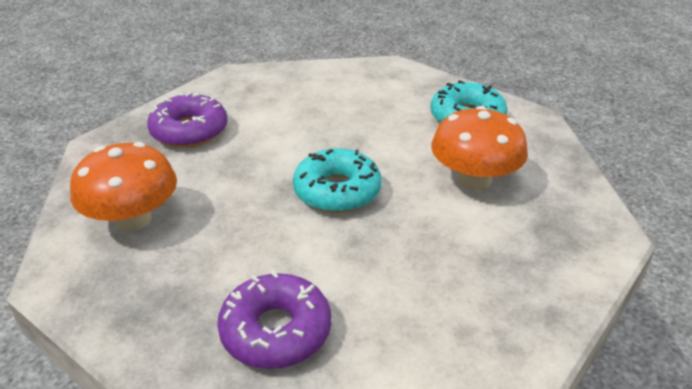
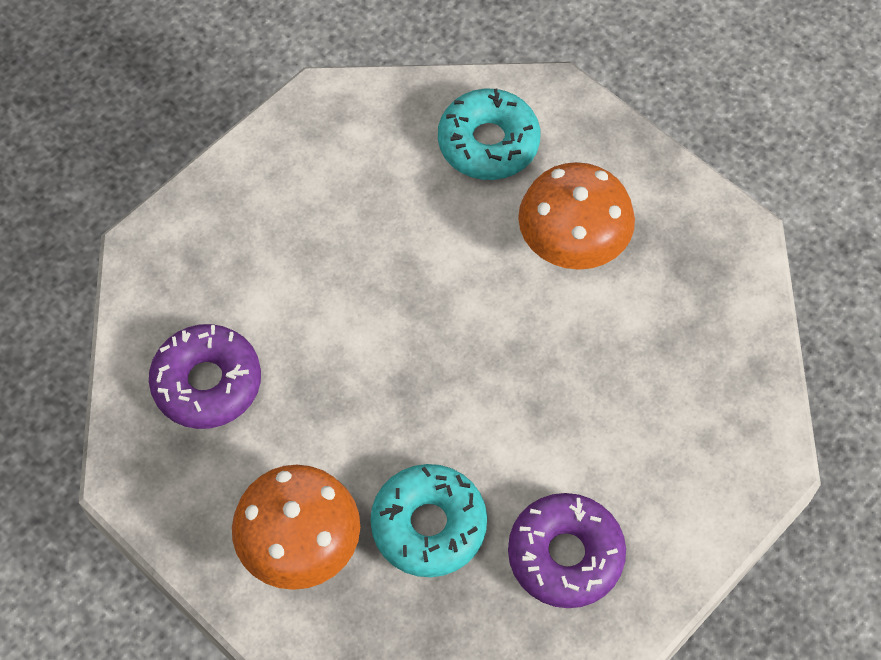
camera: 40 degrees left, 25 degrees up
(337, 191) = (459, 356): turquoise donut -> turquoise donut (429, 526)

